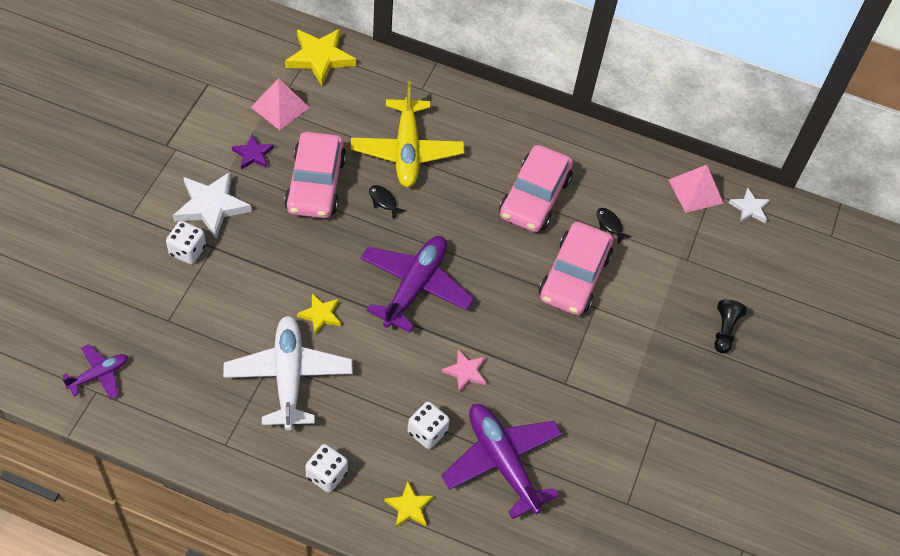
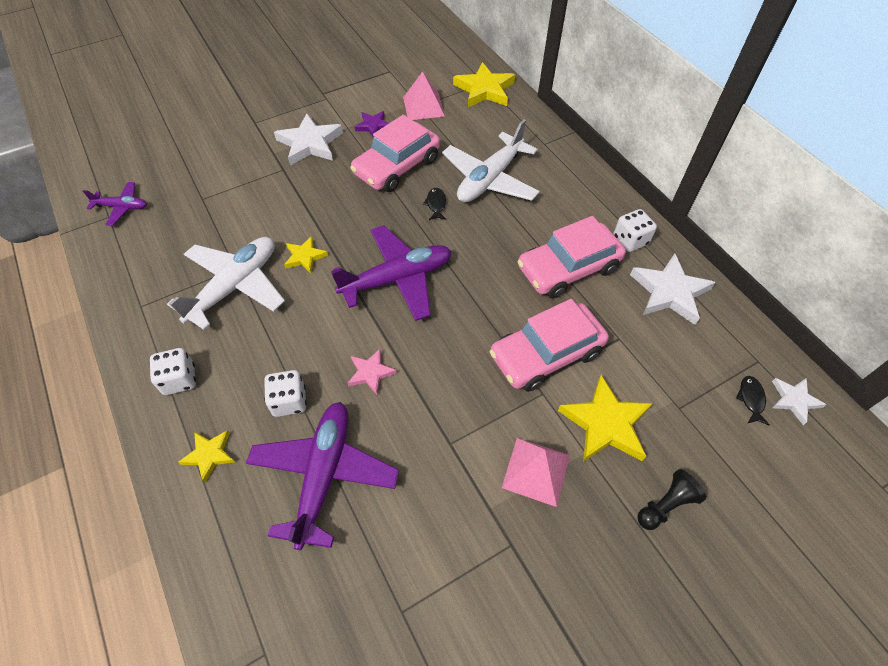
camera: 45 degrees right, 0 degrees up
(187, 251) = (264, 162): white dice -> white dice (630, 240)
(407, 151) = (490, 179): yellow plane -> white plane
(610, 225) = (622, 330): black fish -> black fish (751, 399)
(619, 173) = (669, 292): none -> white star
(651, 301) = (605, 423): none -> yellow star
(695, 191) = (741, 350): pink pyramid -> pink pyramid (536, 471)

